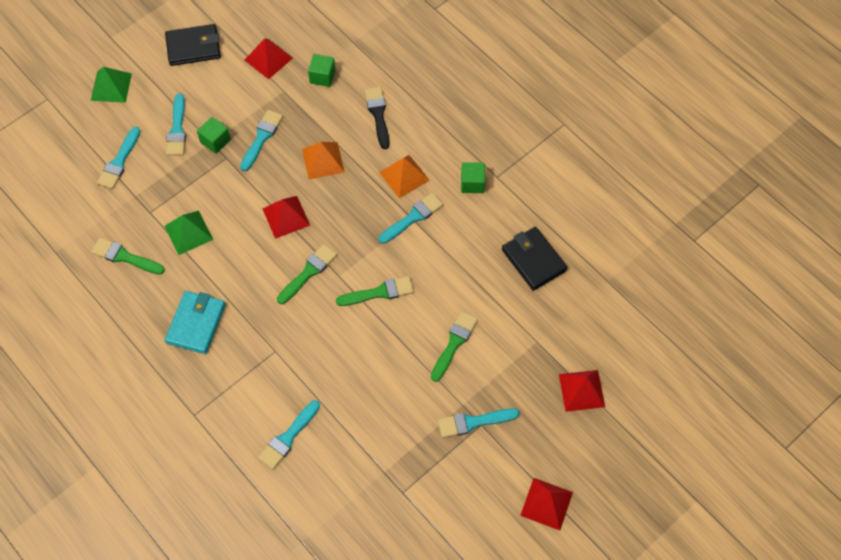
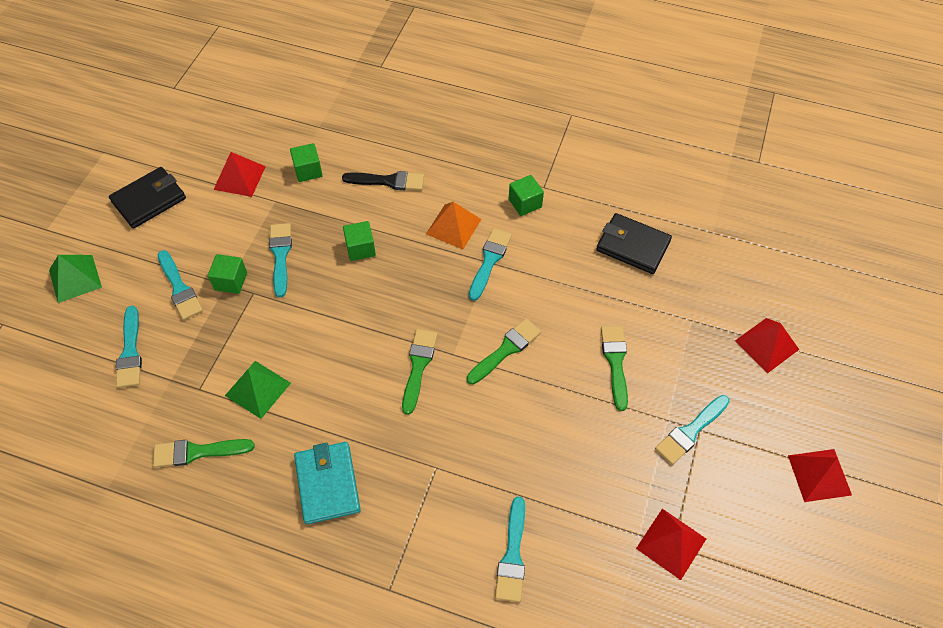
camera: 30 degrees left, 5 degrees down
(286, 217) = (357, 322): red pyramid -> red pyramid (671, 543)
(323, 160) = (360, 248): orange pyramid -> green cube
(378, 114) = (388, 181): black brush -> black brush turned 135 degrees clockwise

